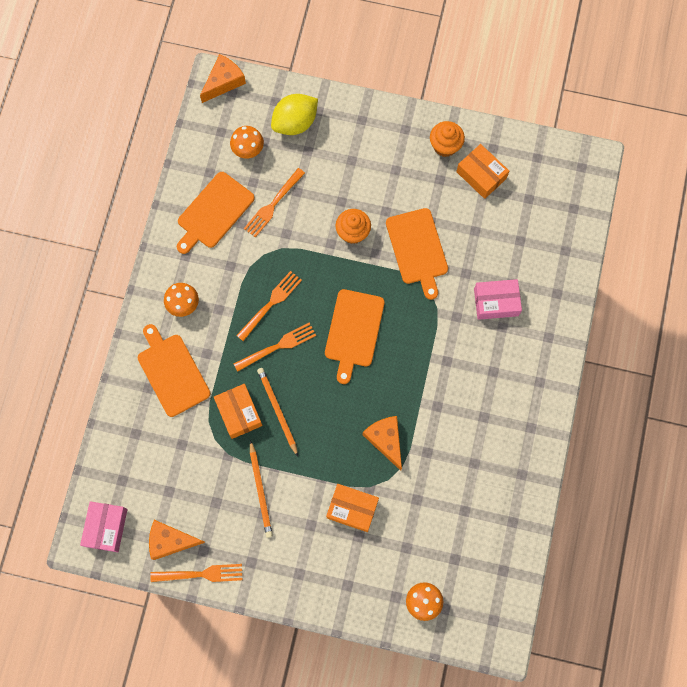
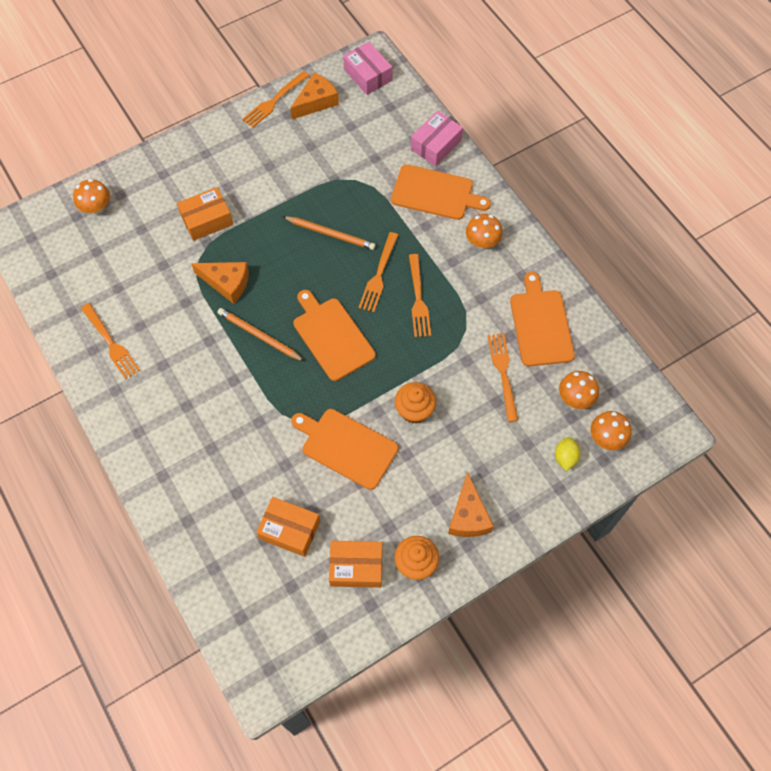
camera: 135 degrees right, 10 degrees down
(224, 82) = (663, 435): orange cheese -> orange cheese (468, 516)
(239, 413) = (357, 209): orange box -> orange box (289, 530)
(258, 111) = (606, 438): none -> orange mushroom
(260, 490) = (286, 177): orange pencil -> orange pencil (259, 336)
(295, 123) = (565, 457): yellow lemon -> yellow lemon, size x0.54
(496, 302) = (235, 464): pink box -> pink box (436, 145)
(505, 468) = (111, 343): none -> orange fork

